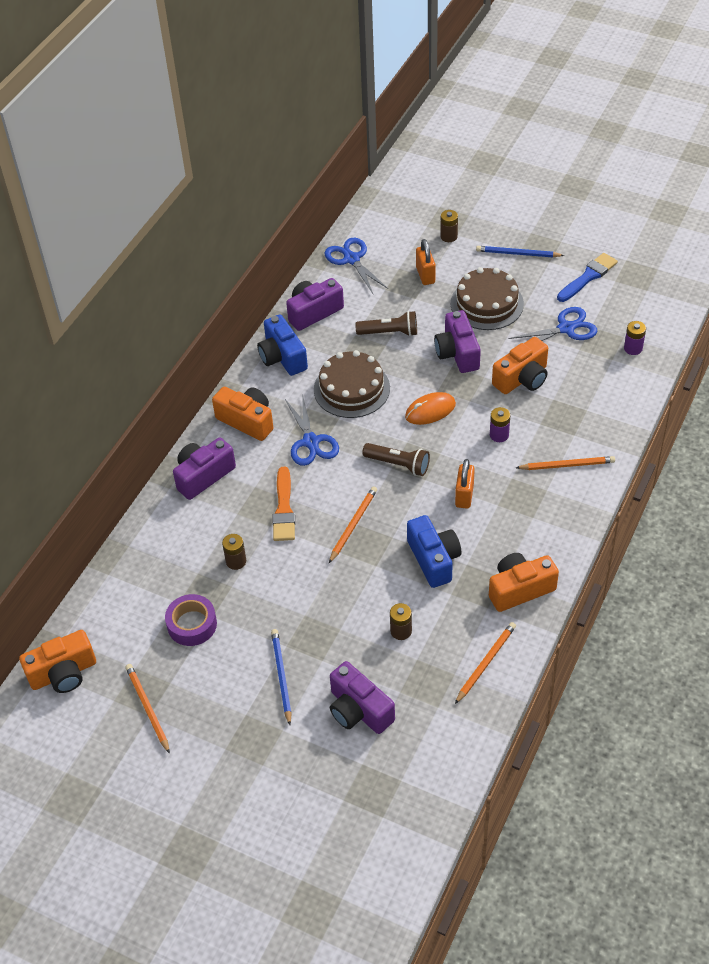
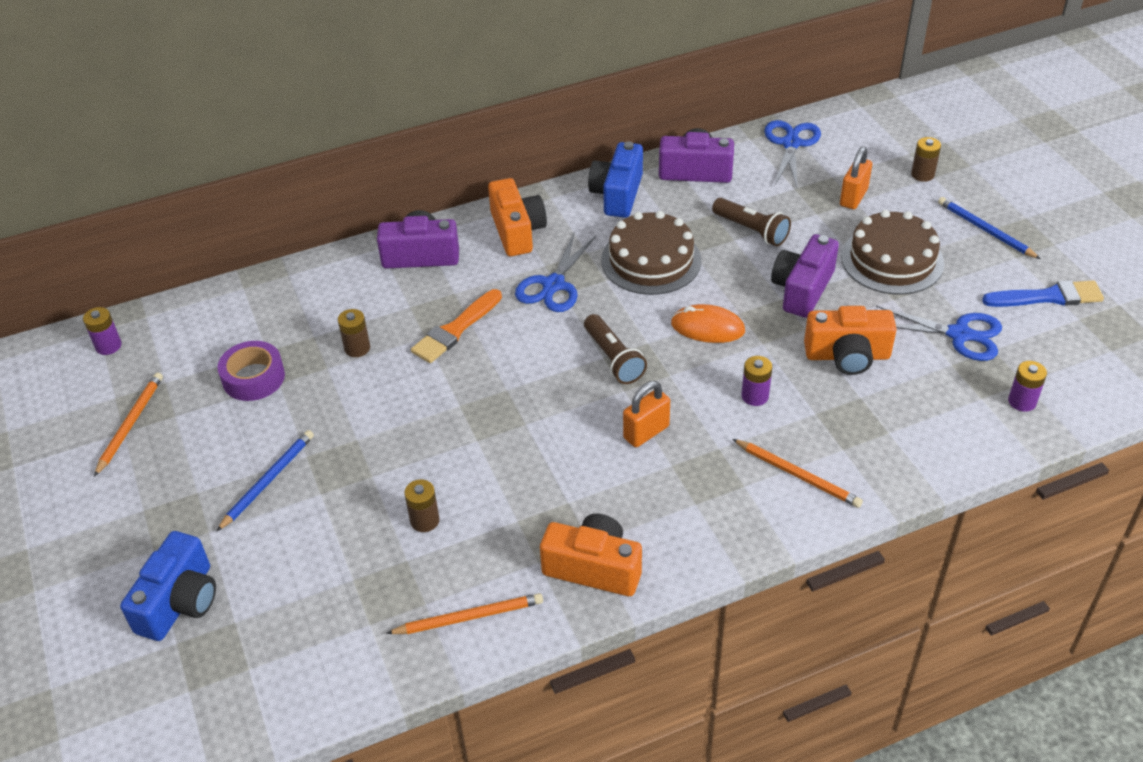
camera: 40 degrees right, 5 degrees down
(63, 673) = (108, 346): orange camera -> purple battery
(353, 525) = (501, 387): orange pencil -> none
(359, 710) = (294, 567): purple camera -> none
(434, 559) = (540, 474): blue camera -> blue camera (180, 602)

